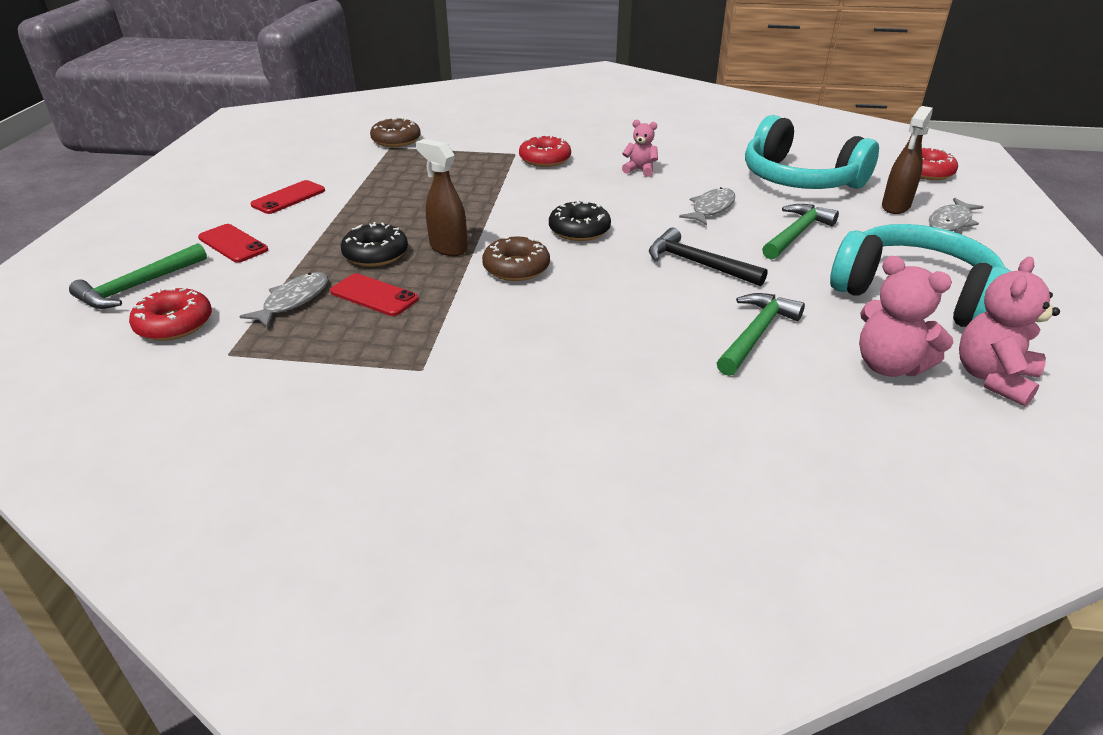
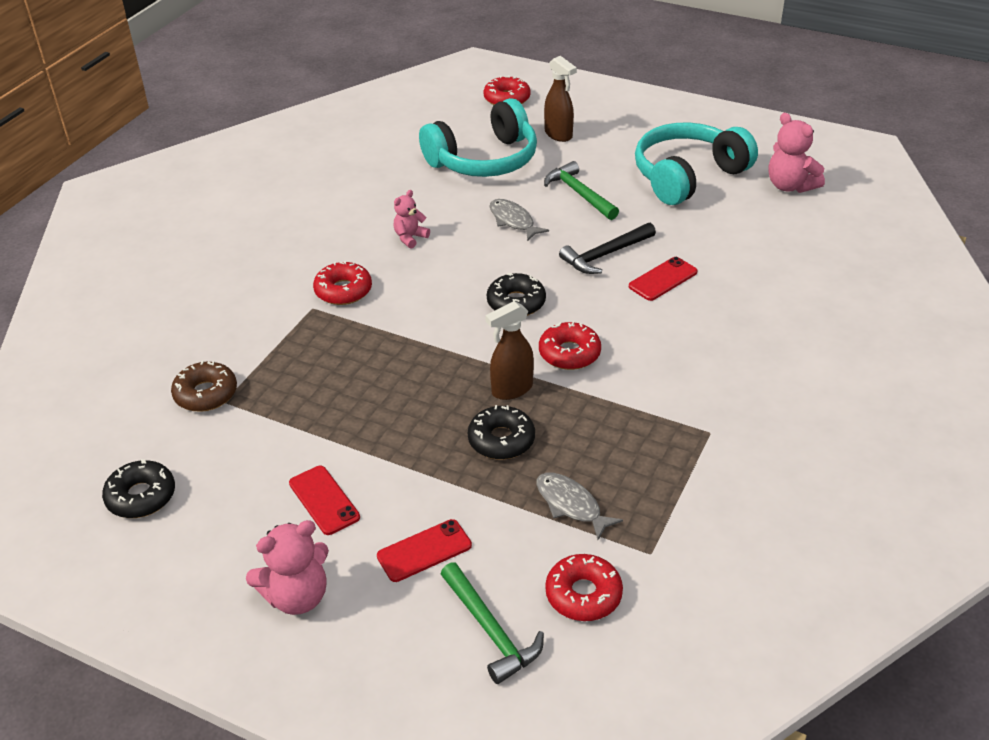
camera: 70 degrees left, 5 degrees up
(286, 144) = (141, 496): none -> black donut
(374, 295) = (582, 448): red phone -> red phone (663, 279)
(516, 268) = (569, 353): brown donut -> red donut
(756, 334) = (714, 258): green hammer -> none
(888, 366) = (767, 218): pink teddy bear -> pink teddy bear (297, 596)
(951, 222) = (595, 122): grey fish -> none

